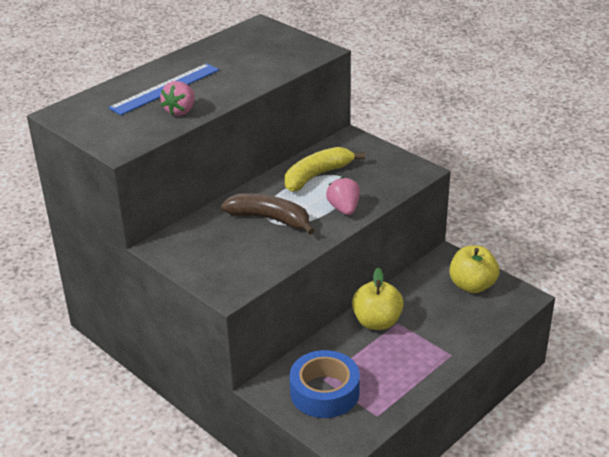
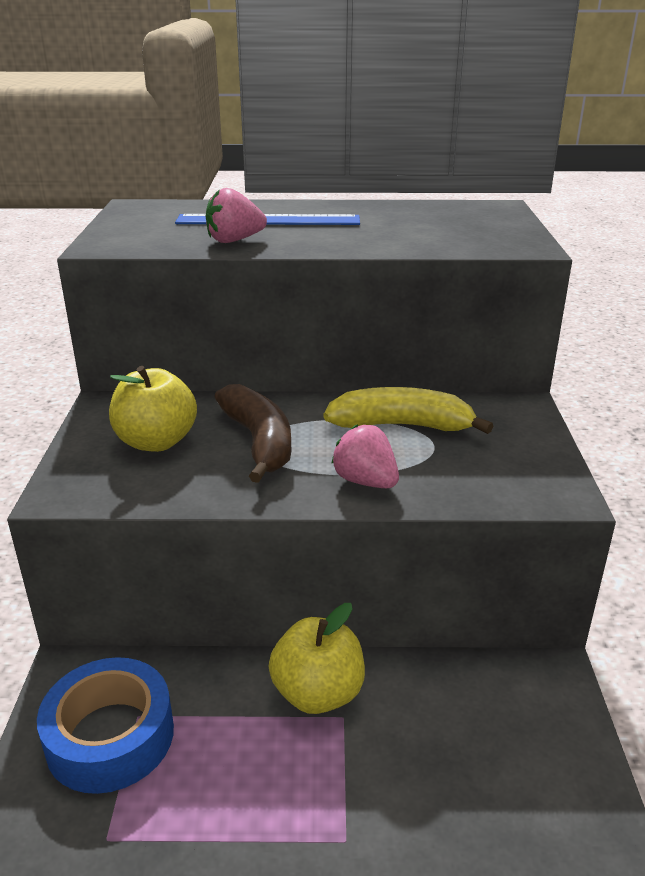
camera: 45 degrees right, 5 degrees down
(344, 209) = (365, 481): pink strawberry -> pink strawberry turned 75 degrees counterclockwise
(472, 285) = (536, 749): yellow apple -> yellow apple (156, 442)

